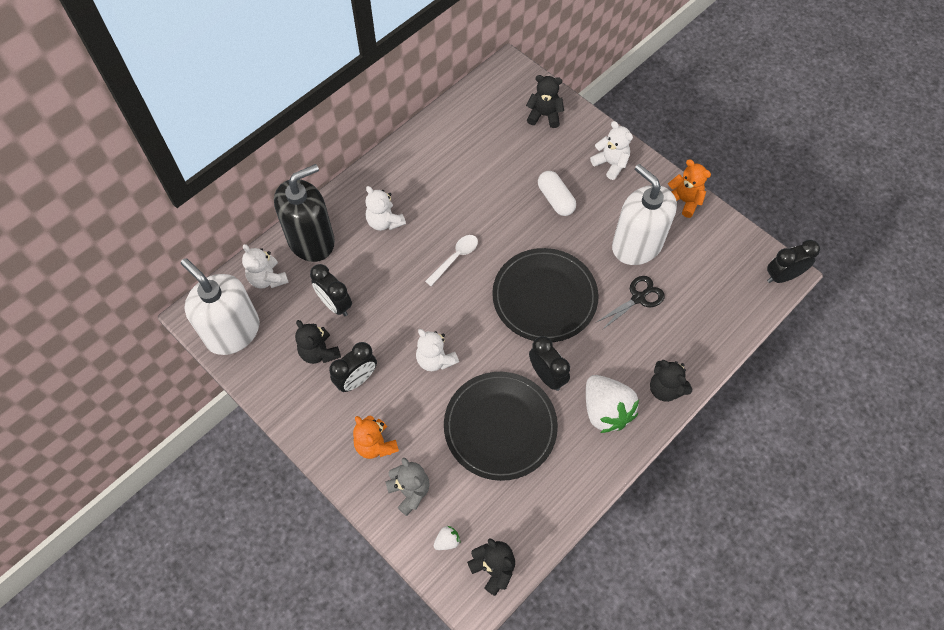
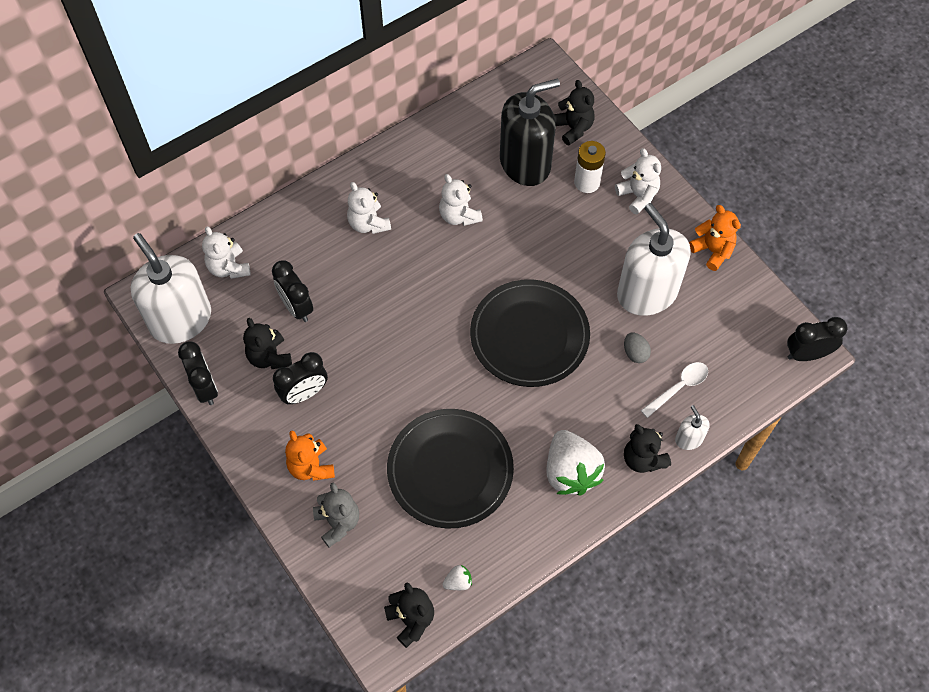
camera: 10 degrees right, 0 degrees up
(311, 240) = (284, 232): black soap dispenser -> black soap dispenser (525, 163)
(435, 359) = (394, 385): white teddy bear -> white teddy bear (459, 215)
(447, 541) = (367, 582): white strawberry -> white strawberry (458, 582)
(455, 258) = (439, 276): white spoon -> white spoon (679, 387)
(544, 115) = (573, 128): black teddy bear -> black teddy bear turned 45 degrees clockwise
(547, 376) = (513, 423): black clock -> black clock (205, 388)
(555, 199) = (566, 227): white capsule -> none
(565, 159) = (587, 182): none -> white battery
(638, 298) = (635, 353): black scissors -> grey egg
(700, 365) = (689, 439): none -> white soap dispenser

